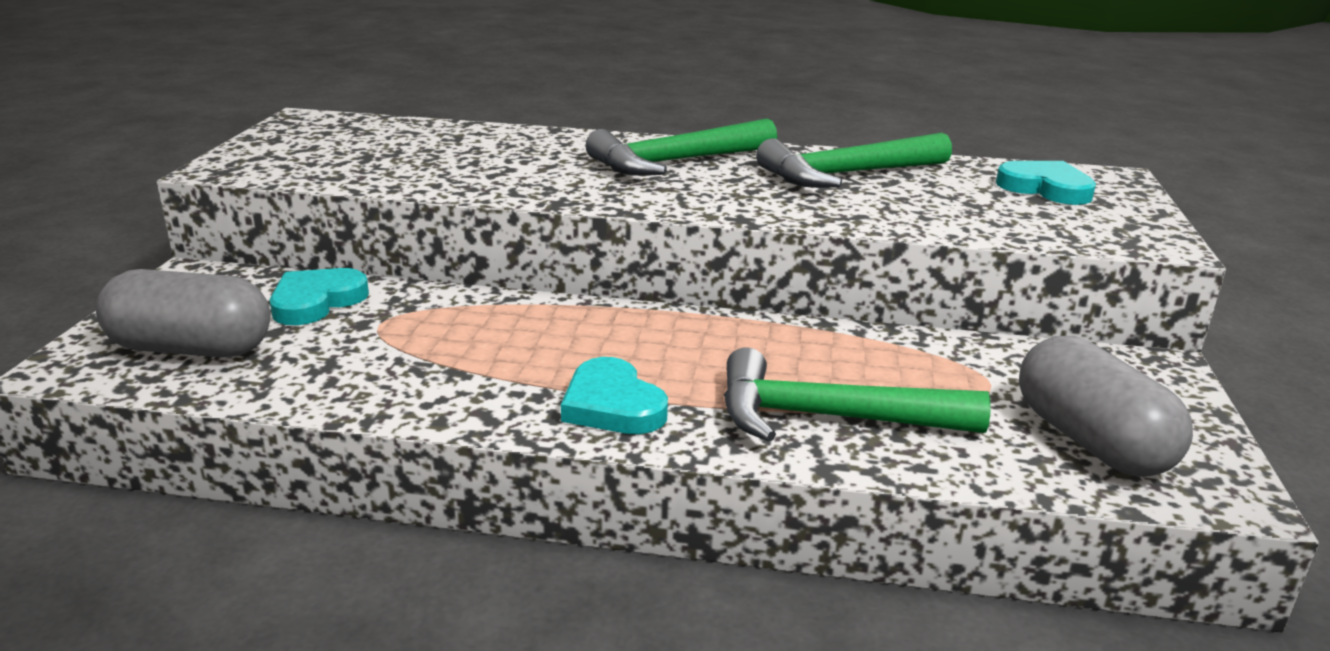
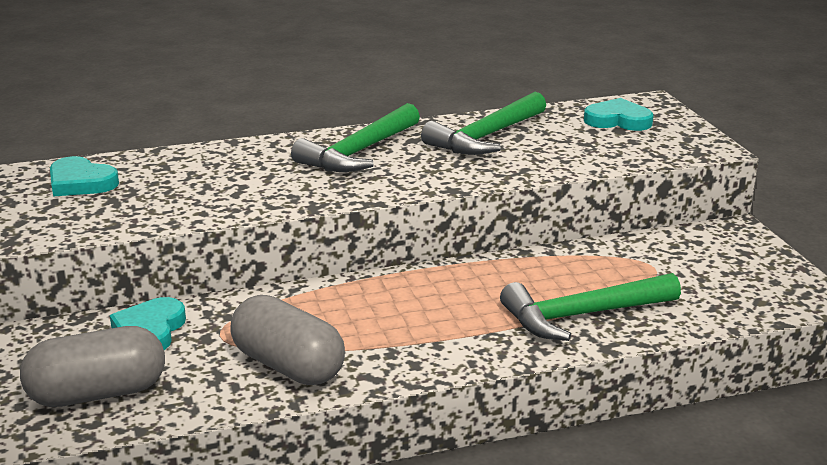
camera: 25 degrees left, 0 degrees up
(612, 405) = (445, 346): turquoise heart -> turquoise heart (81, 182)
(1091, 441) = (733, 288): grey capsule -> grey capsule (288, 366)

